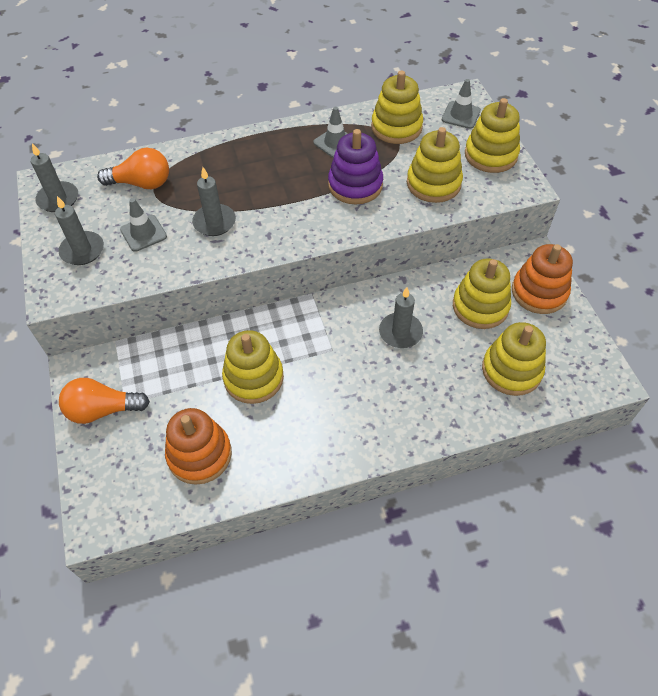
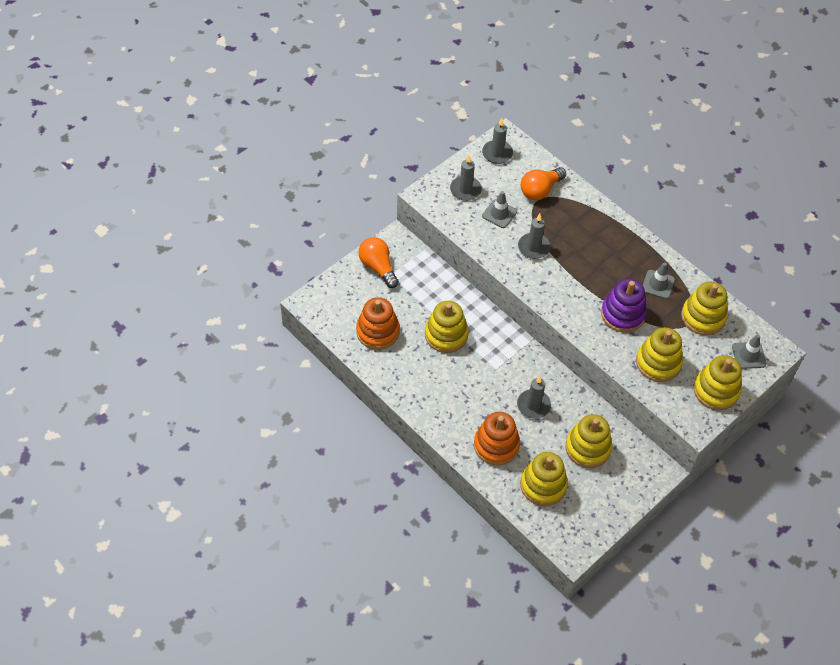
camera: 60 degrees right, 0 degrees up
(142, 183) = (540, 190): orange light bulb -> orange light bulb turned 75 degrees clockwise
(539, 292) = (626, 483): orange stacking toy -> orange stacking toy (496, 445)

